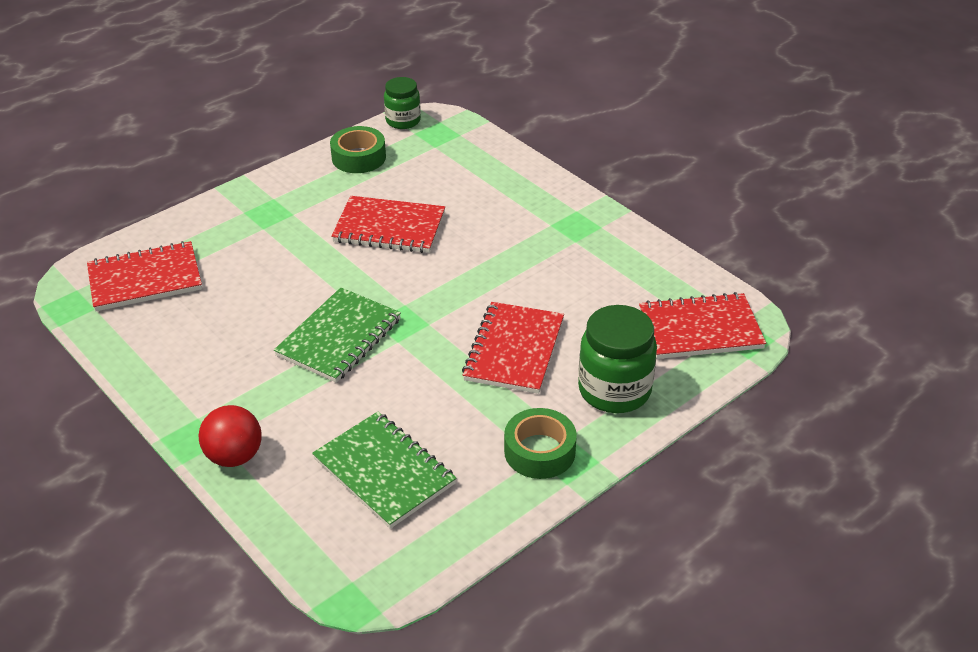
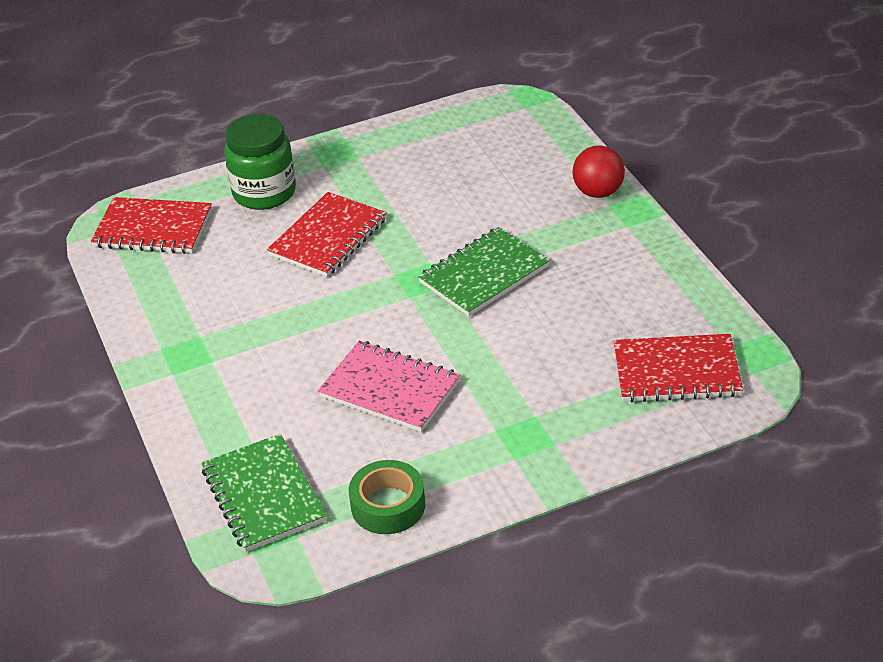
camera: 160 degrees left, 0 degrees up
(384, 471) = (479, 165): green notebook -> green notebook (263, 495)
(389, 227) = (390, 389): red notebook -> pink notebook
(403, 121) = (303, 564): green jar -> none
(539, 451) = (352, 160): green tape -> none

